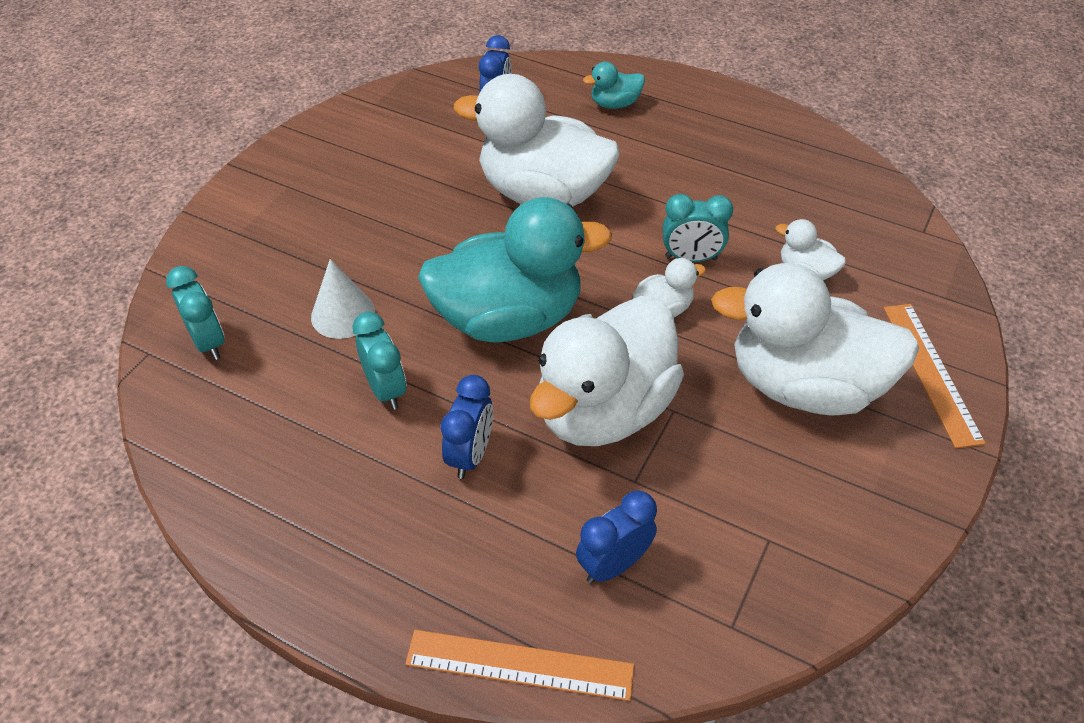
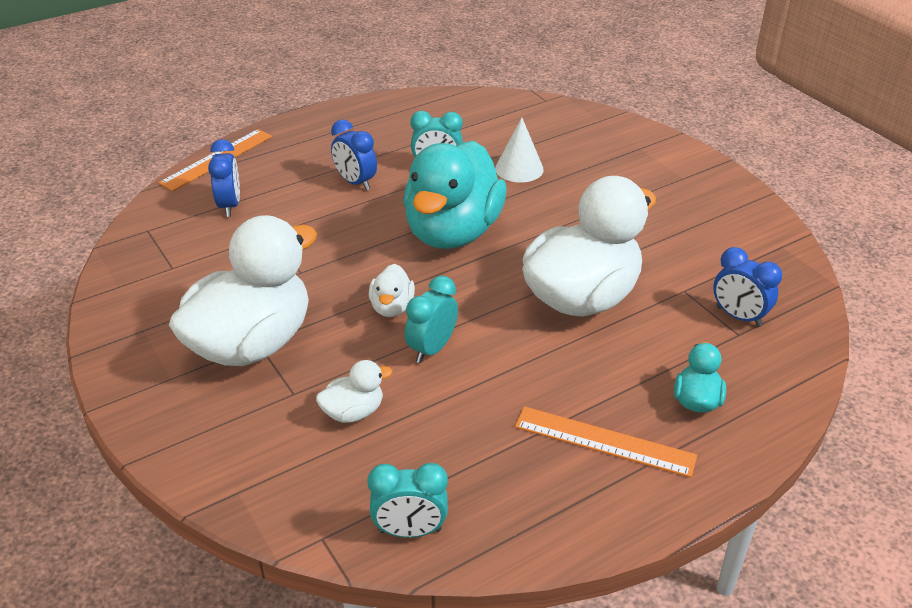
camera: 120 degrees right, 10 degrees down
(209, 342) = (537, 119): turquoise clock -> turquoise clock (410, 531)
(603, 409) = (333, 243): white duck -> none
(931, 372) = (184, 425): orange ruler -> orange ruler (604, 441)

